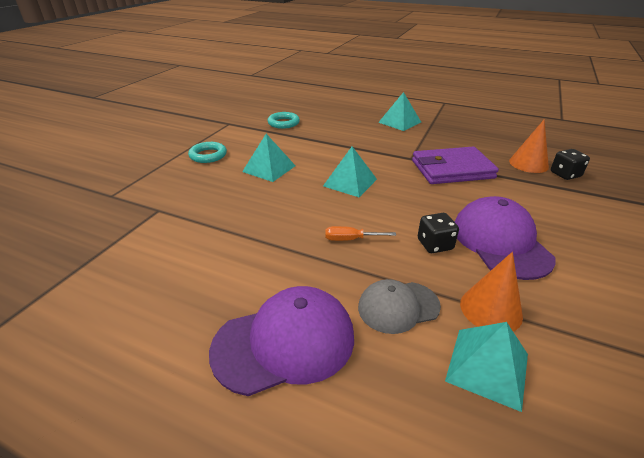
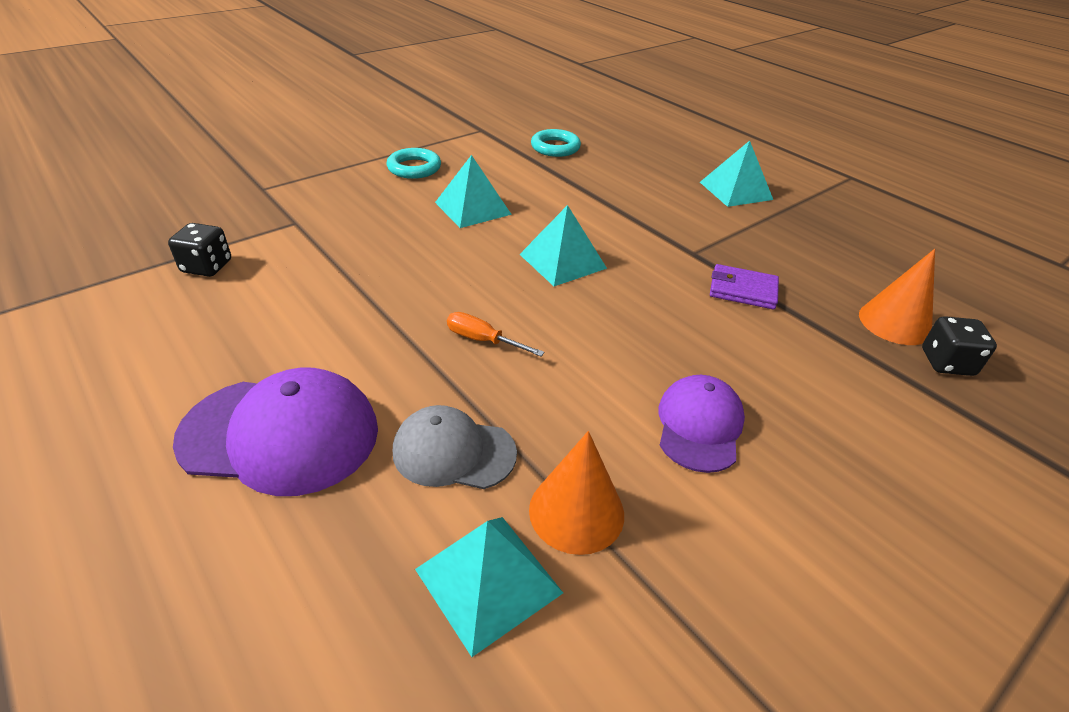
camera: 25 degrees right, 5 degrees up
(435, 244) = (592, 391): black dice -> black dice (207, 266)
(452, 169) = (743, 290): purple wallet -> purple wallet, size x0.54
(500, 242) = (699, 426): purple cap -> purple cap, size x0.63

